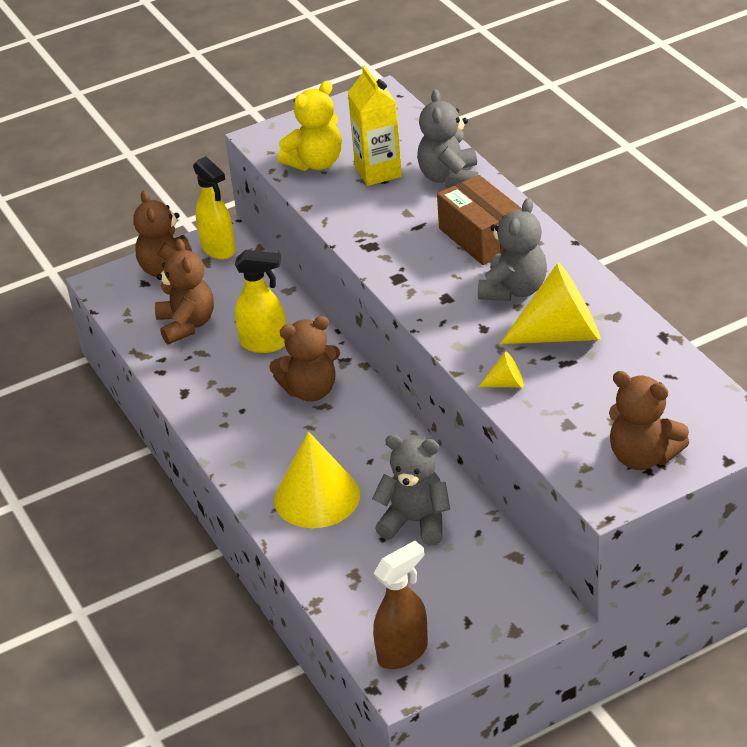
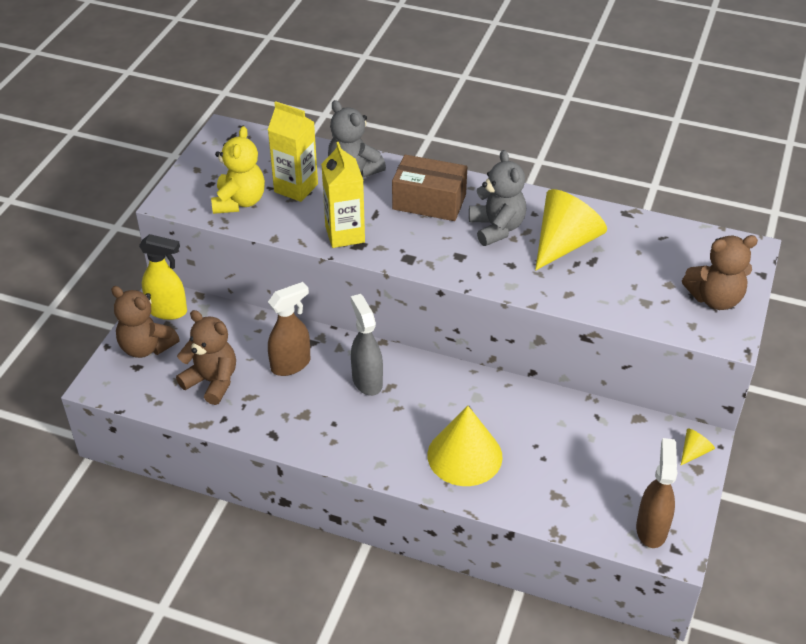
camera: 45 degrees left, 5 degrees up
(264, 344) = (291, 364): yellow spray bottle -> brown spray bottle
(310, 390) = (367, 381): brown teddy bear -> grey spray bottle
(369, 231) = (345, 234): none -> yellow carton
(415, 522) = (550, 433): grey teddy bear -> none
(506, 383) = (574, 295): yellow cone -> yellow cone (694, 452)

